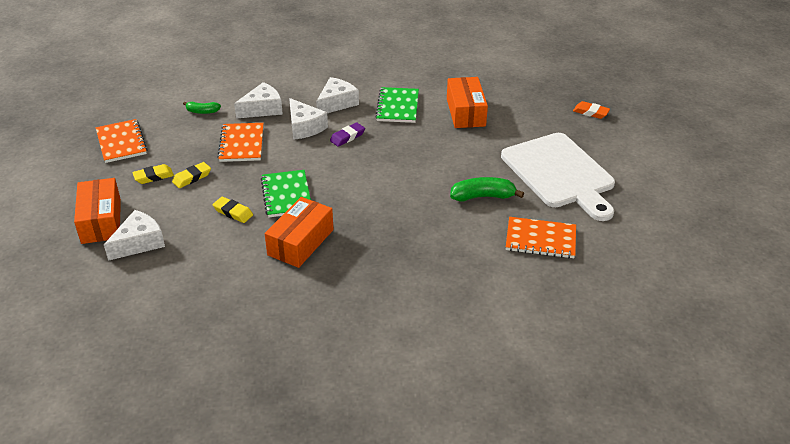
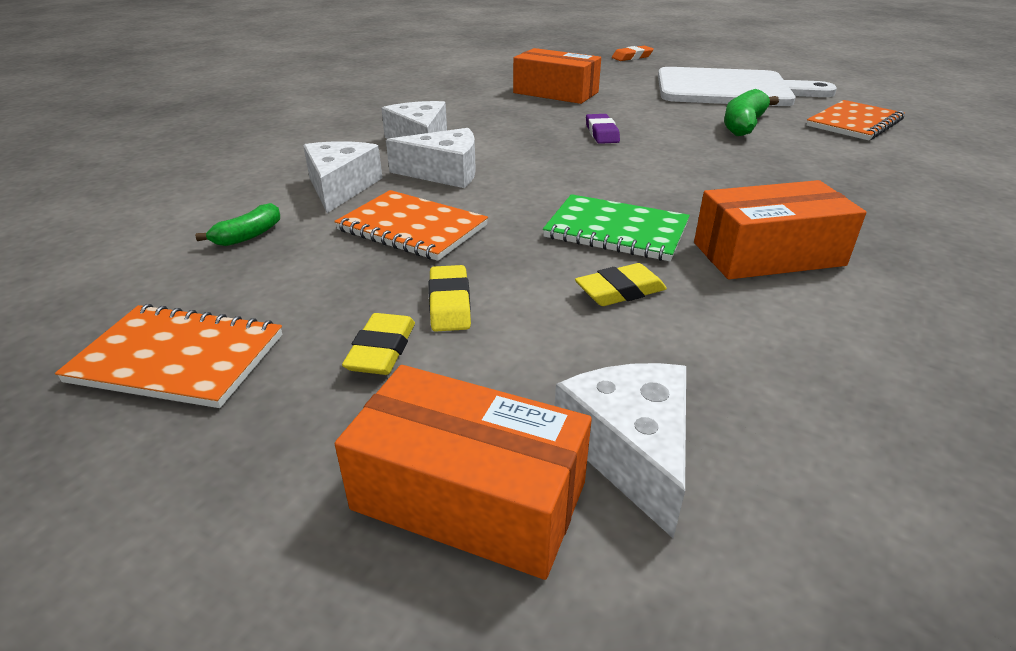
camera: 55 degrees left, 5 degrees down
(301, 242) = (768, 254): orange box -> orange box turned 75 degrees counterclockwise
(347, 137) = (515, 155): purple eraser -> purple eraser (601, 133)
(398, 106) = (489, 115): green notebook -> none

